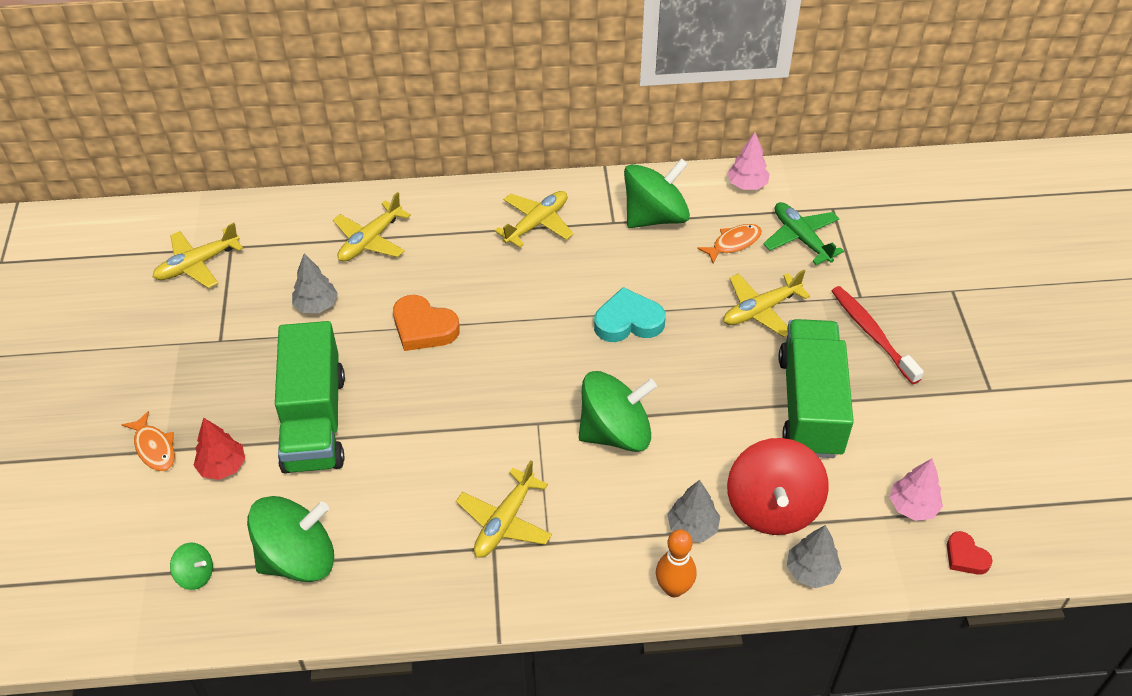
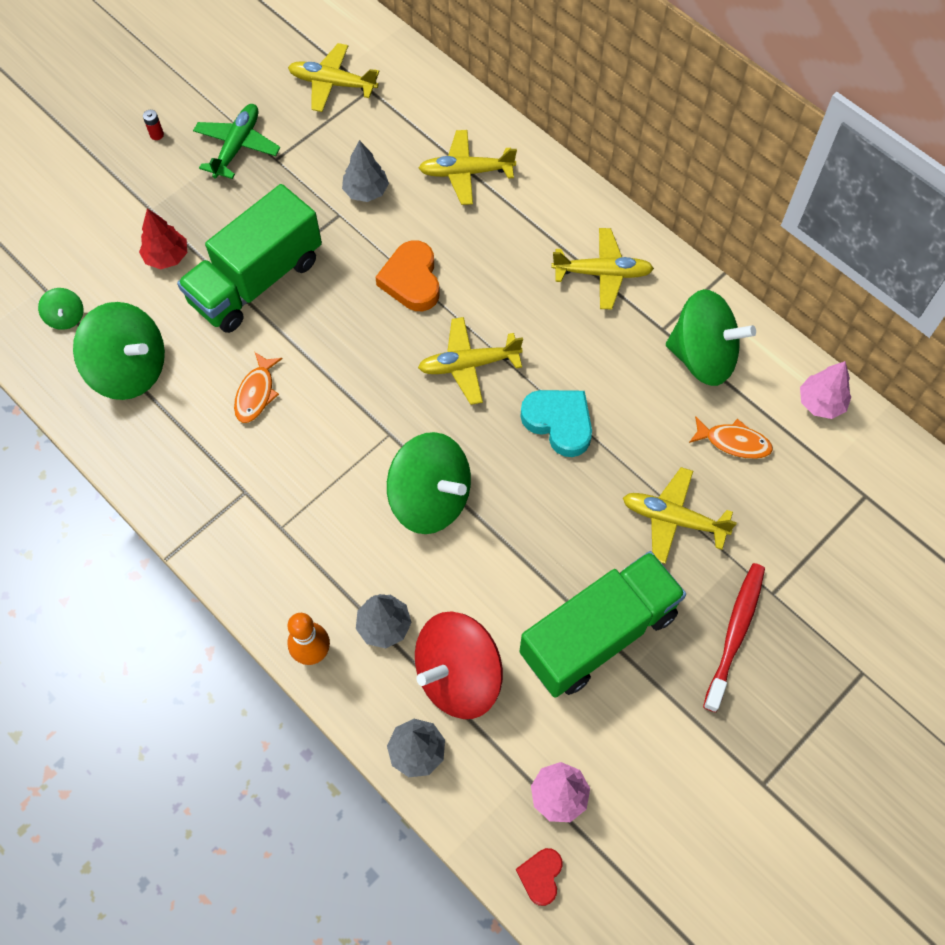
camera: 50 degrees right, 15 degrees up
(98, 401) = (157, 134): none -> red battery
(154, 448) = (147, 202): orange fish -> orange fish (256, 393)
(504, 522) = (274, 482): yellow plane -> yellow plane (468, 365)
(801, 238) = (797, 494): green plane -> green plane (237, 146)

